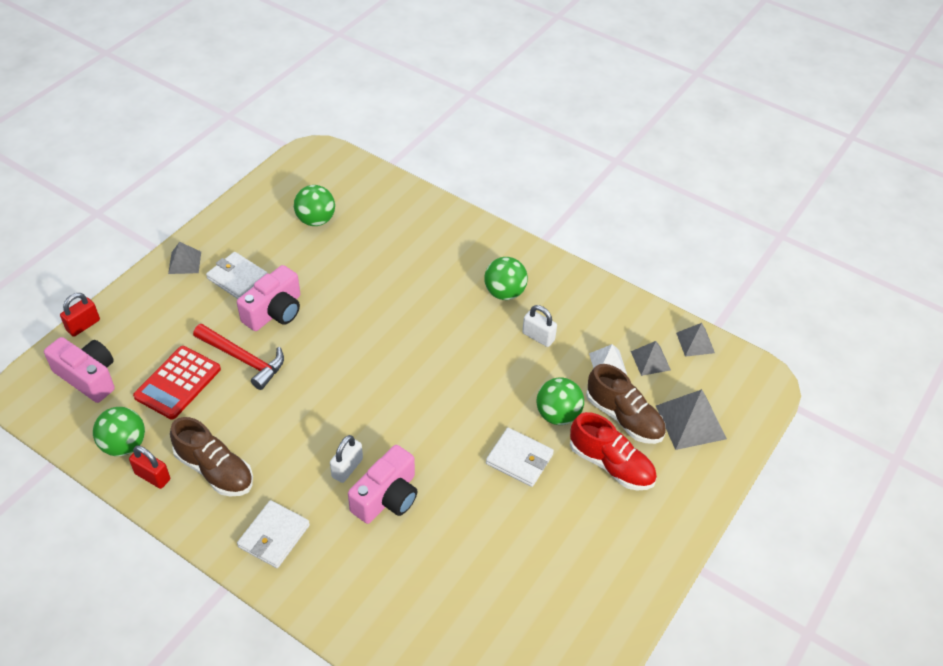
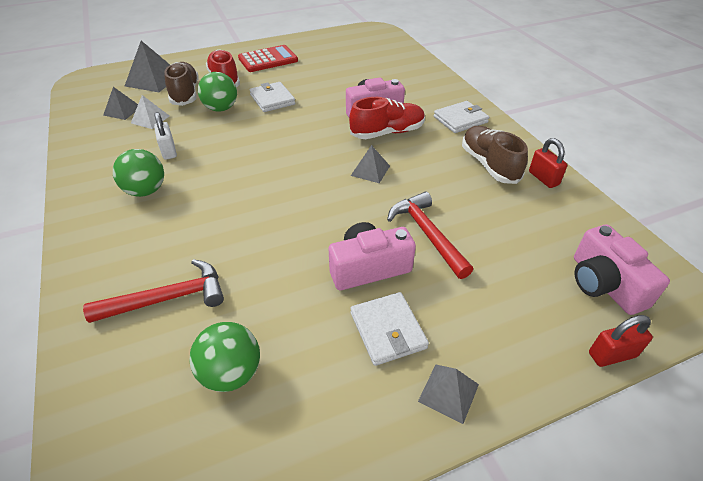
camera: 145 degrees left, 5 degrees down
(124, 445) = (566, 208): green ball -> none
(178, 383) = (502, 239): red calculator -> red calculator (268, 59)
(347, 468) = (387, 132): white padlock -> red shoe
(393, 235) = (167, 298): none -> red hammer
(695, 342) = (79, 108): grey pyramid -> grey pyramid (370, 170)

